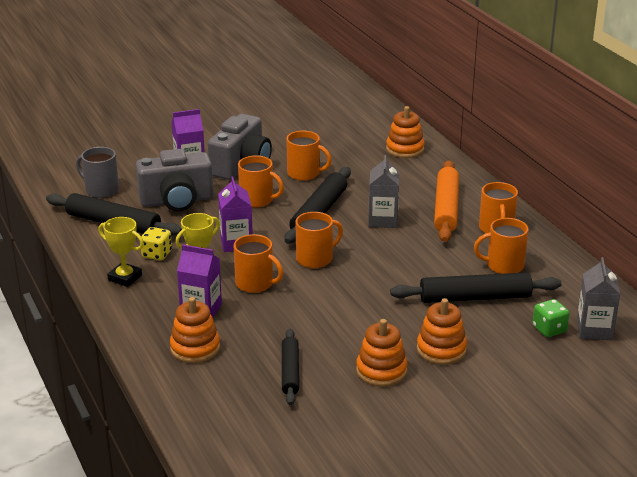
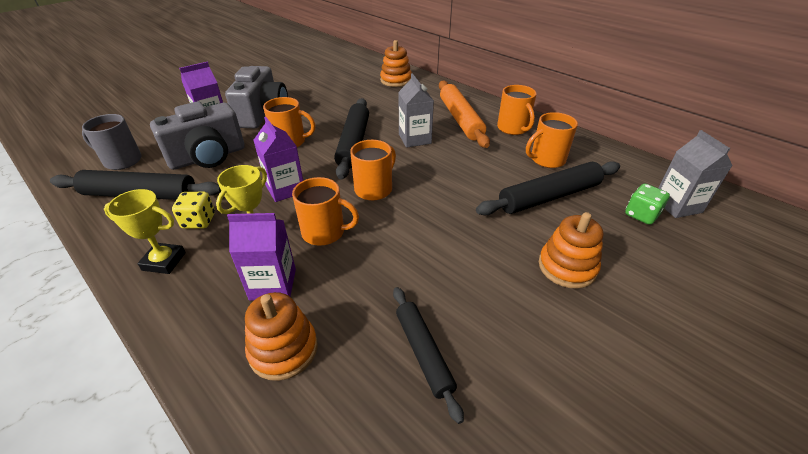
camera: 20 degrees left, 10 degrees up
(304, 173) = (323, 111): orange mug -> none
(381, 371) = (528, 317): orange stacking toy -> none

